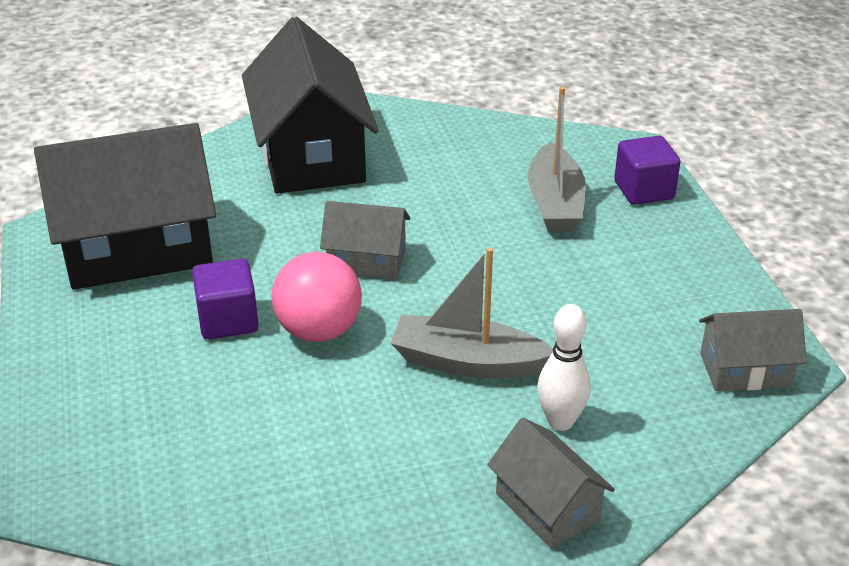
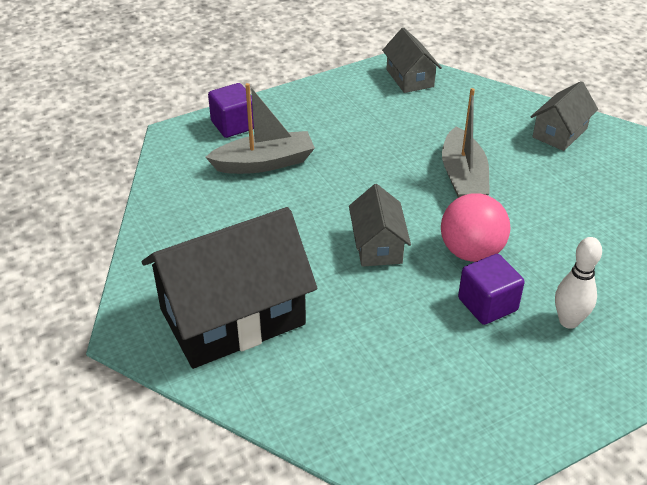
camera: 105 degrees left, 5 degrees up
(137, 249) = (427, 397): black house -> none
(560, 421) = (492, 135): white bowling pin -> white bowling pin (568, 321)

